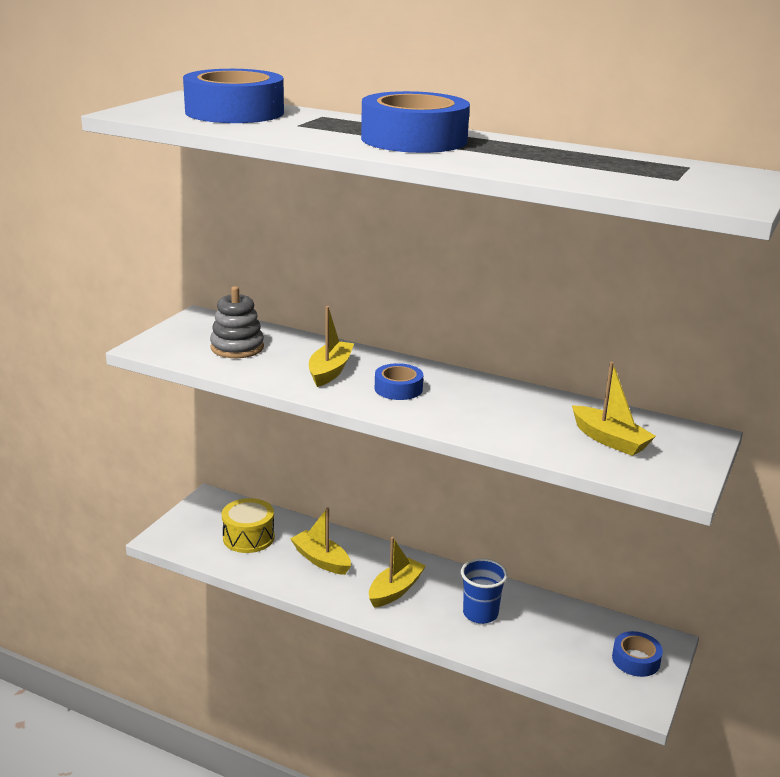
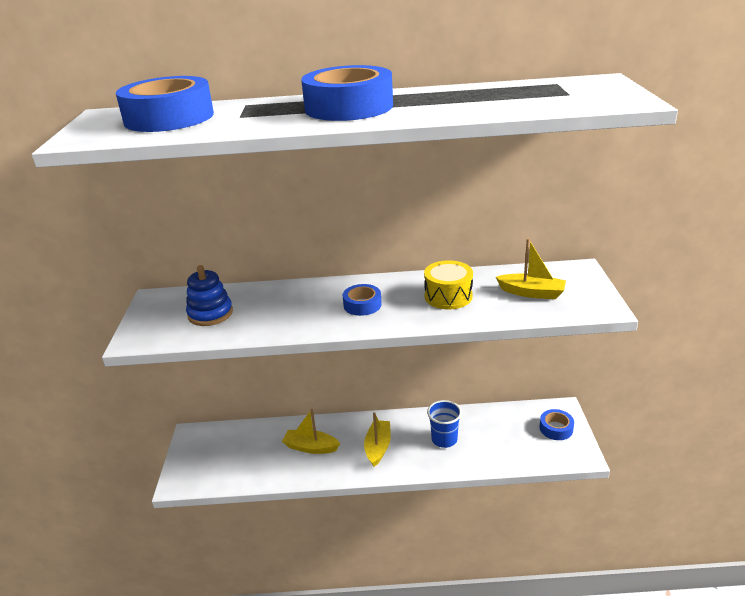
camera: 25 degrees left, 5 degrees up
(237, 347) = (210, 314): grey stacking toy -> blue stacking toy
(248, 537) = (245, 453): yellow drum -> yellow drum (448, 296)
(330, 371) = (300, 308): yellow boat -> none

